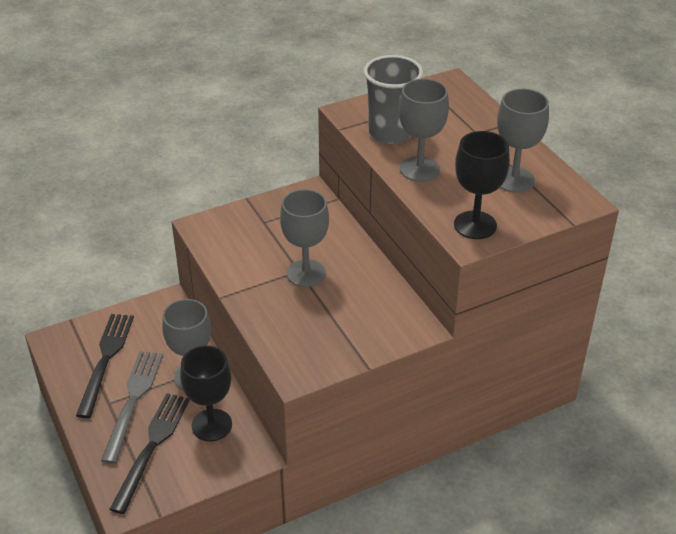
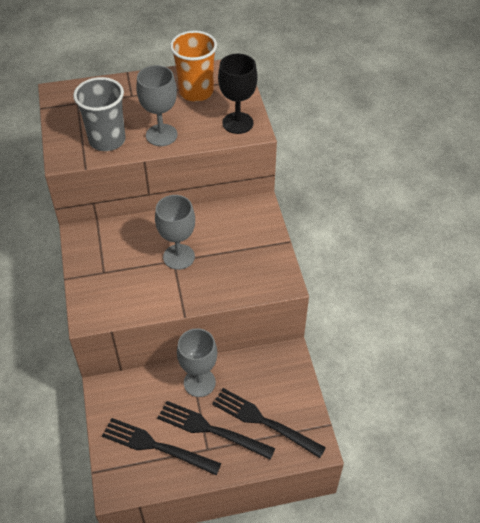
camera: 75 degrees left, 10 degrees up
(133, 400) = (210, 429): grey fork -> black fork
(211, 425) = (253, 377): black goblet -> none
(514, 180) = (196, 92): grey goblet -> orange cup

